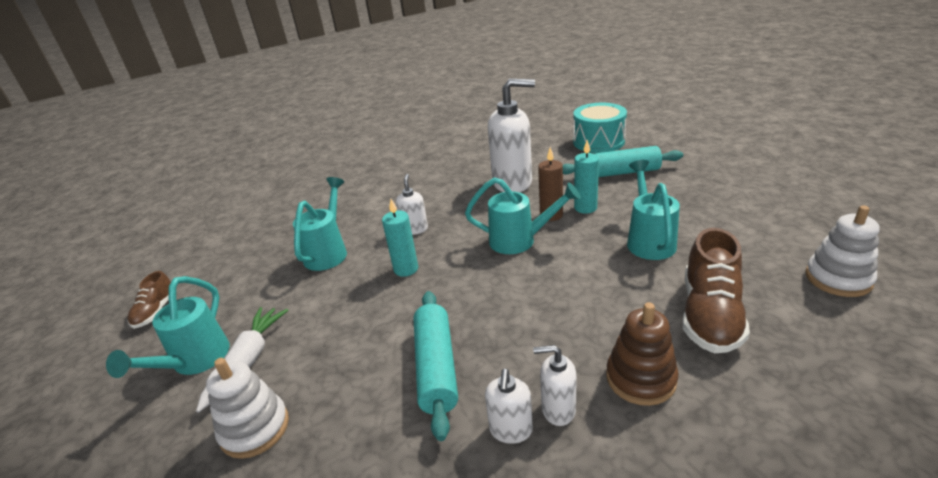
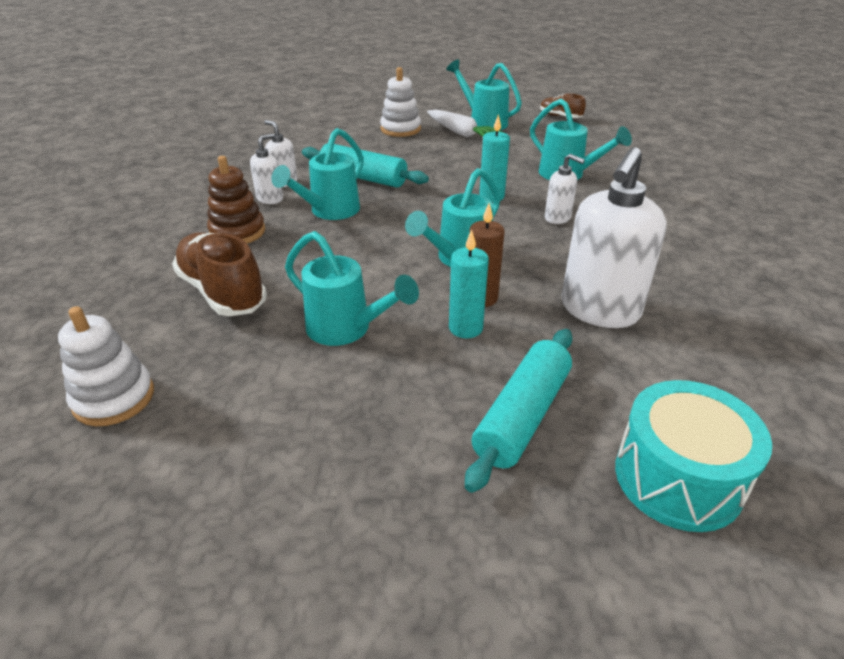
camera: 120 degrees right, 5 degrees up
(532, 343) = (329, 212): none -> turquoise watering can

